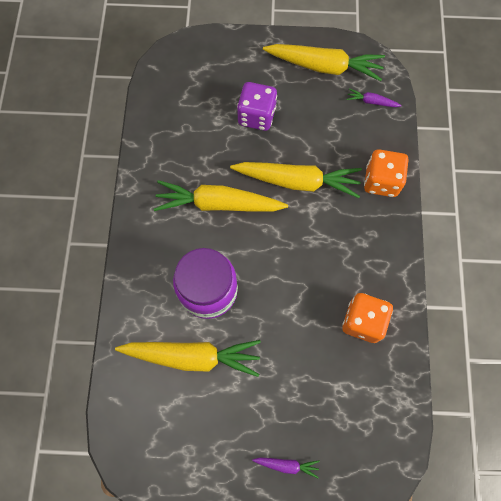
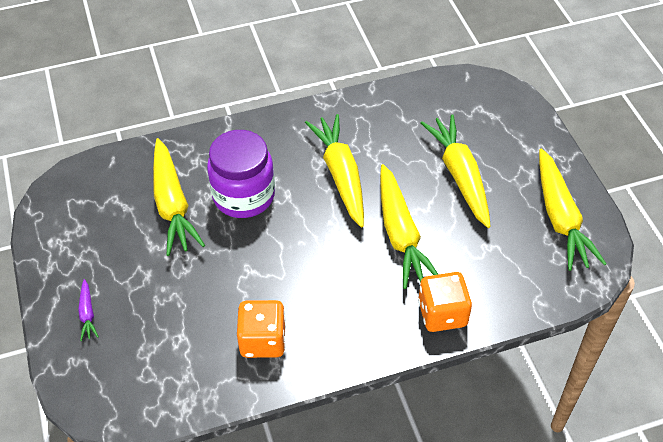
camera: 70 degrees right, 20 degrees down
(256, 116) = (460, 176): purple dice -> yellow carrot
(371, 102) = (542, 276): purple carrot -> none

